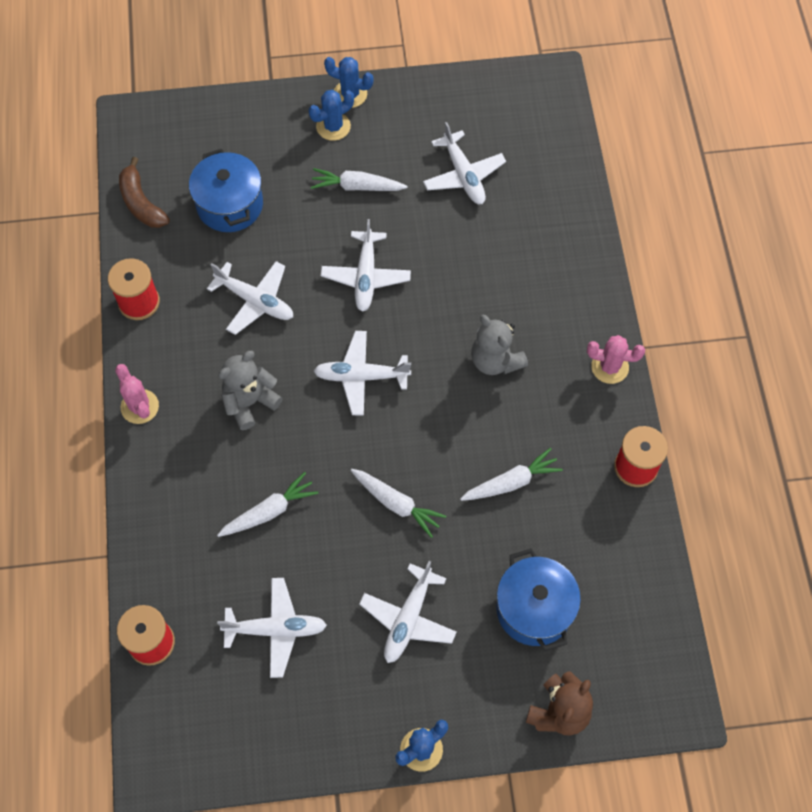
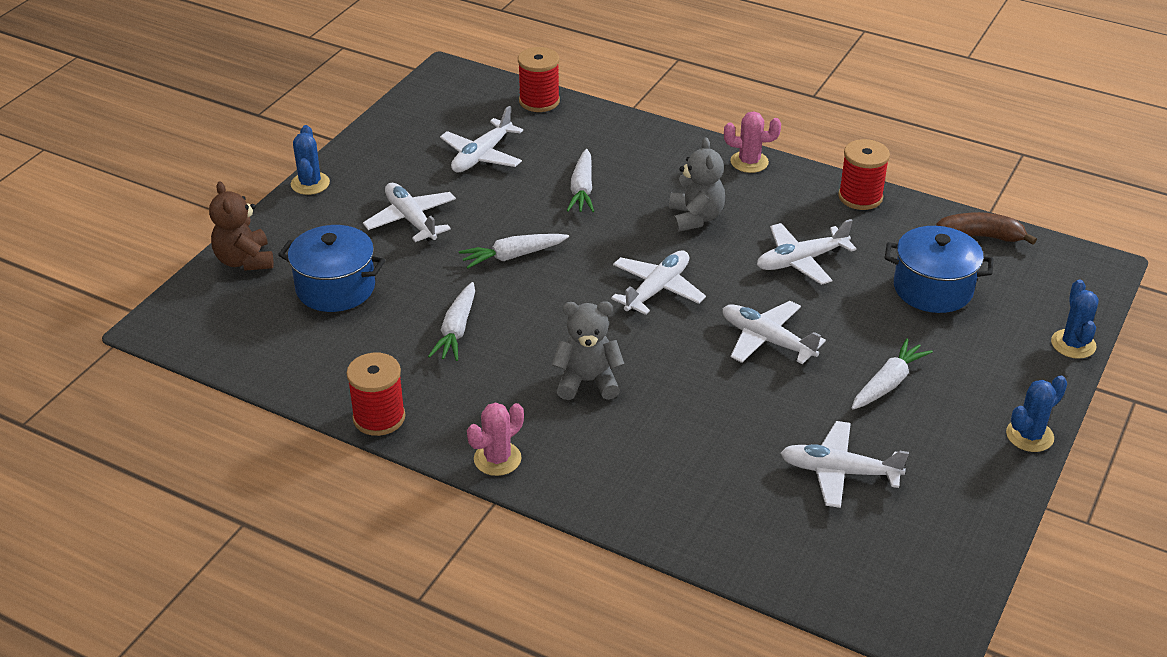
camera: 125 degrees right, 25 degrees down
(333, 126) = (988, 402): blue cactus -> blue cactus (1073, 344)

